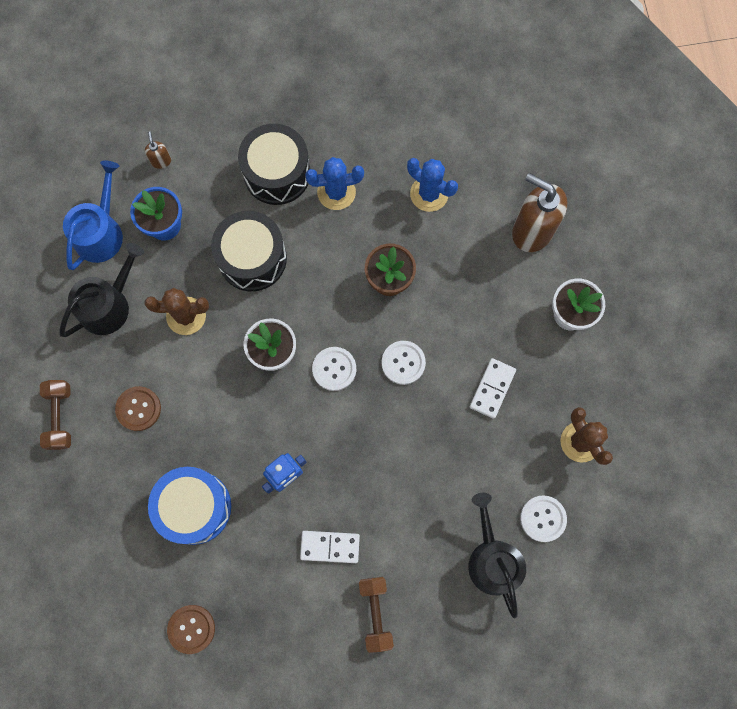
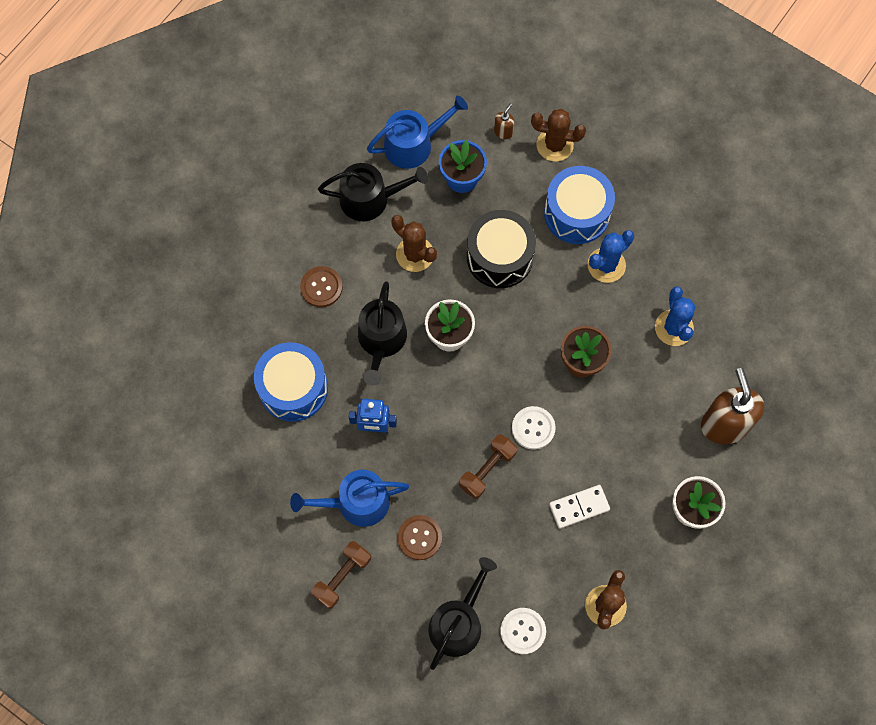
camera: 45 degrees right, 5 degrees down
(60, 417) = (266, 244): brown dumbbell -> brown dumbbell (487, 470)
(191, 629) = (212, 465): brown button -> brown button (419, 538)
(210, 136) = (554, 145): none -> brown cactus
(226, 406) = (381, 341): none -> black watering can
(277, 173) = (577, 213): black drum -> blue drum
(330, 546) = (356, 502): white domino -> blue watering can
(334, 369) = (480, 386): white button -> none
(336, 192) = (606, 265): blue cactus -> blue cactus turned 75 degrees counterclockwise

